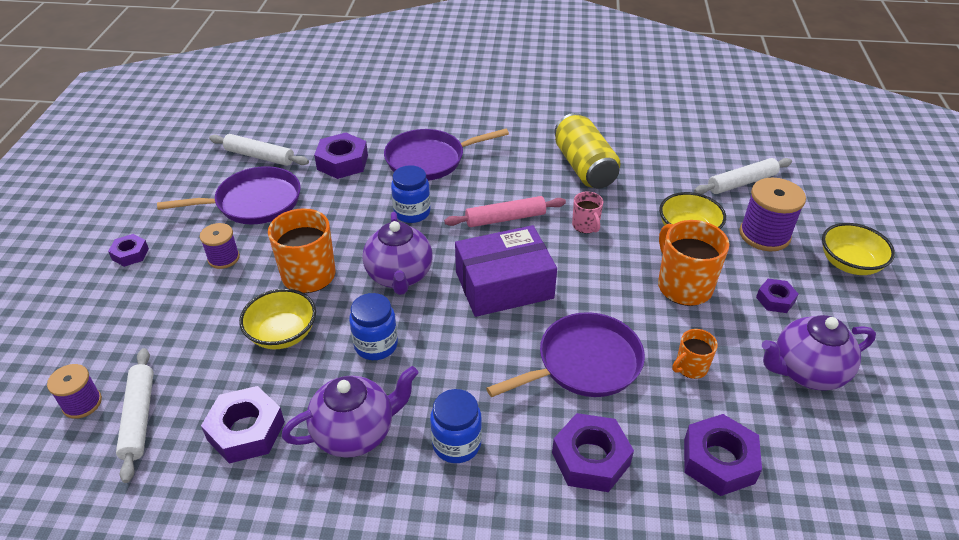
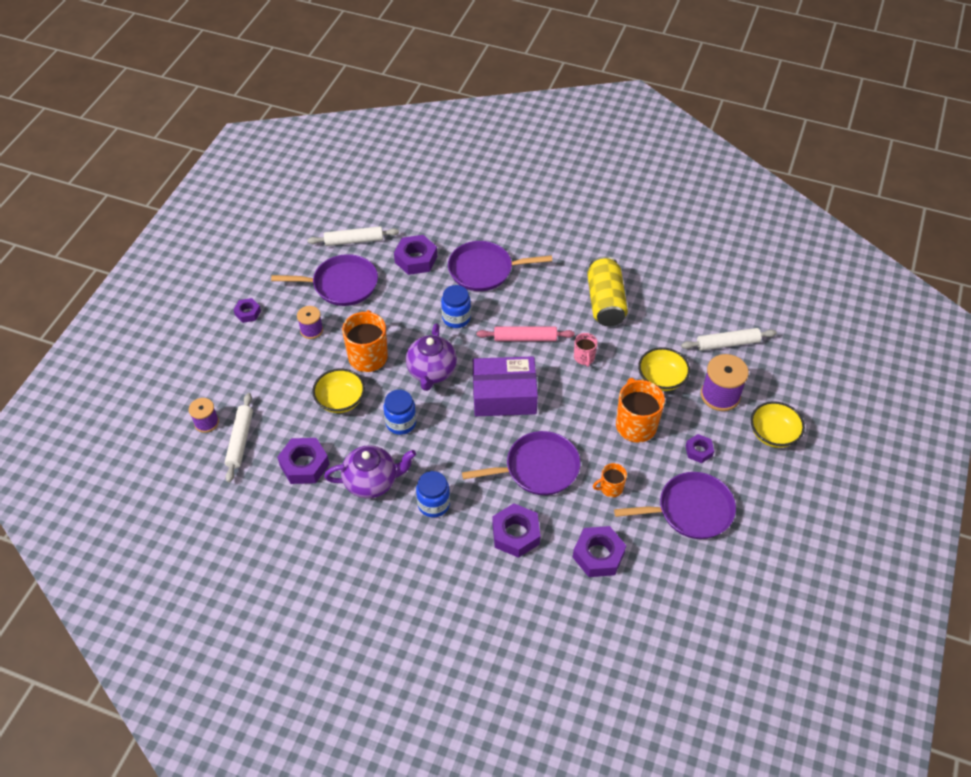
camera: 15 degrees right, 10 degrees up
(260, 156) = (354, 240): white rolling pin -> white rolling pin turned 45 degrees counterclockwise
(806, 372) = (691, 510): purple teapot -> purple pan

